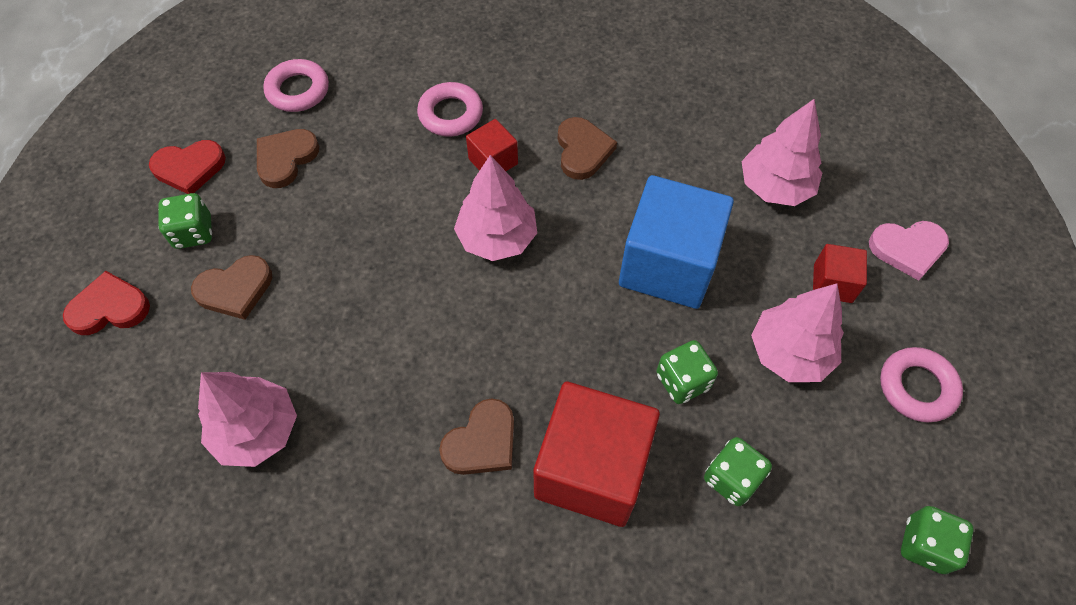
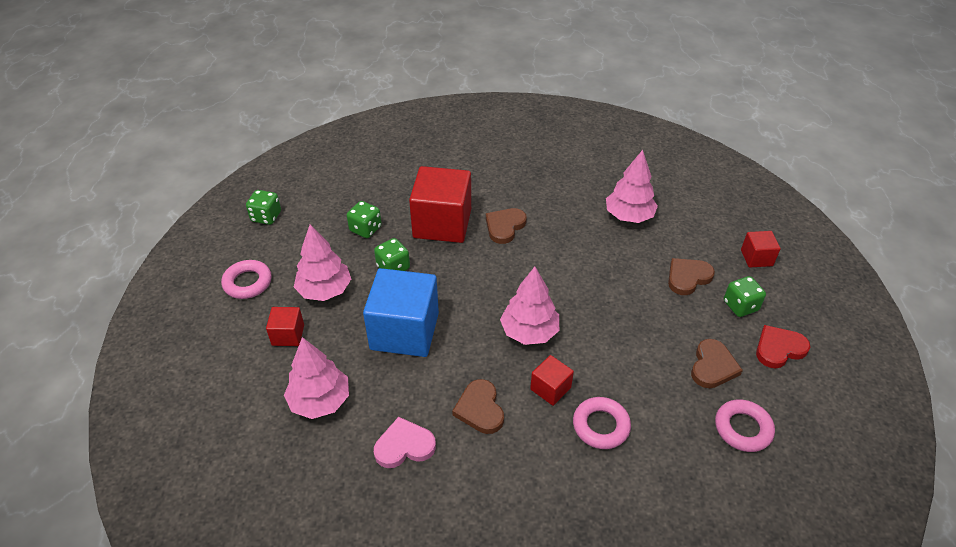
camera: 170 degrees right, 15 degrees down
(109, 308) = (756, 258): red heart -> red cube
(907, 249) = (225, 366): pink heart -> pink heart (404, 446)

